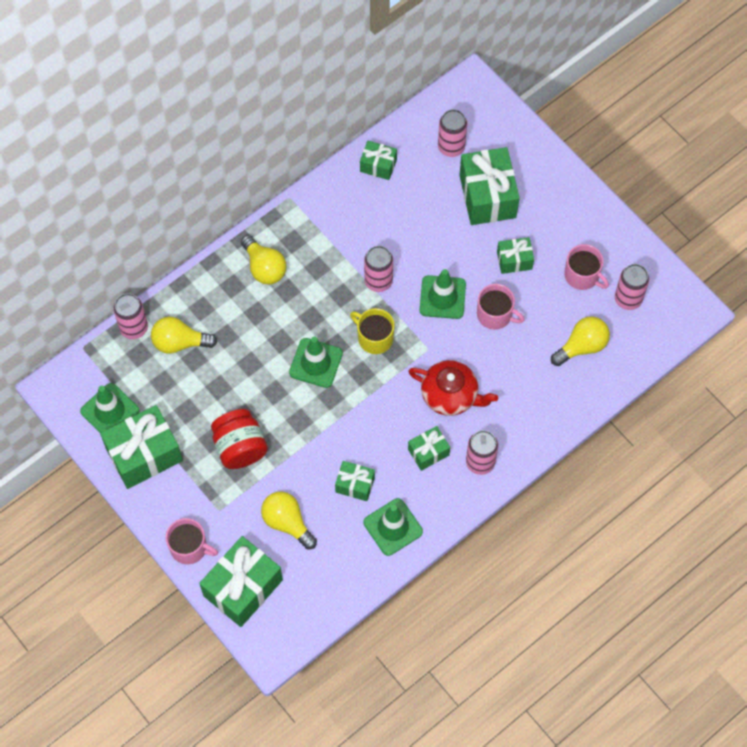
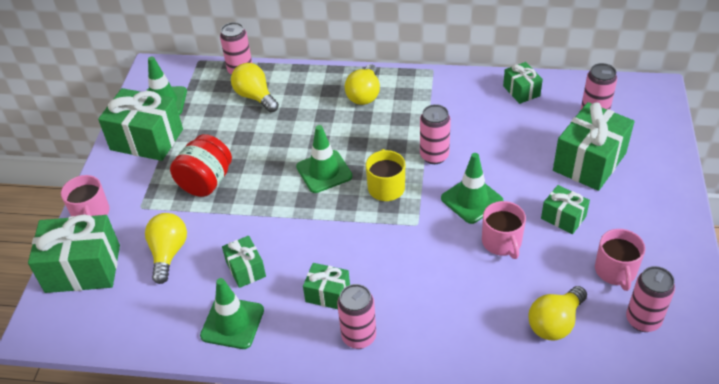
camera: 50 degrees right, 20 degrees down
(450, 395) = (396, 269): red teapot -> none
(582, 346) = (555, 323): yellow light bulb -> yellow light bulb turned 120 degrees clockwise

